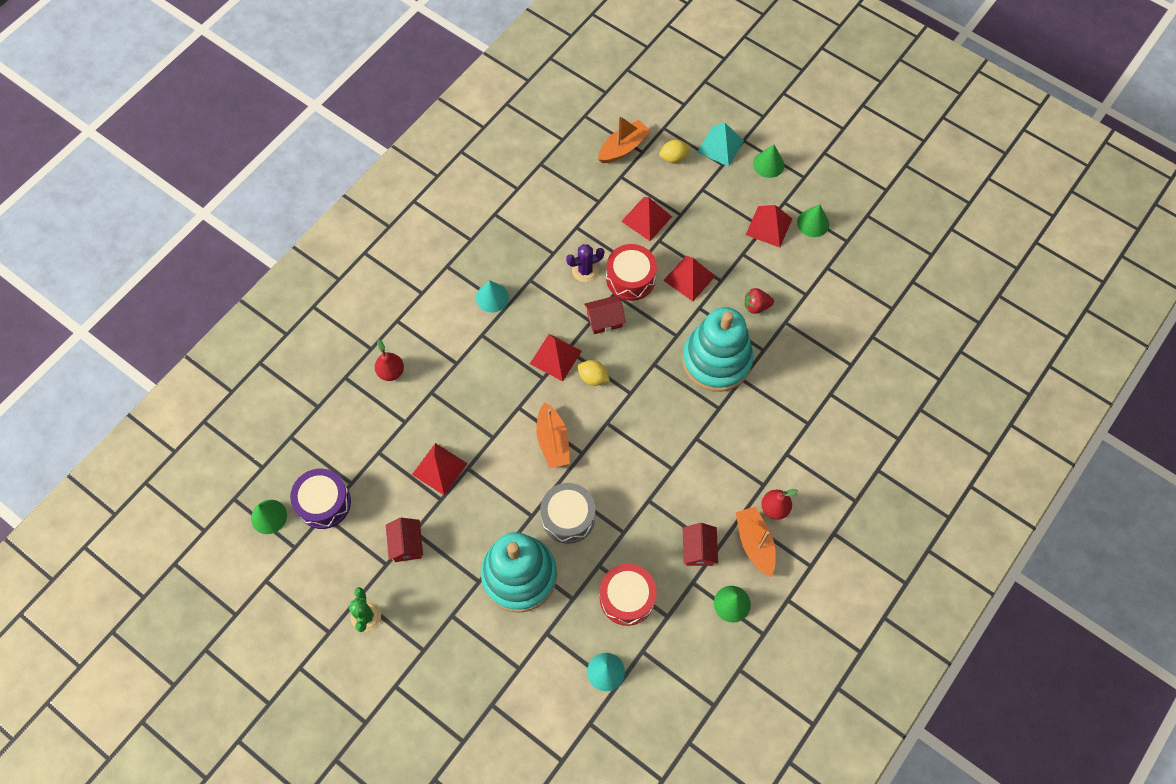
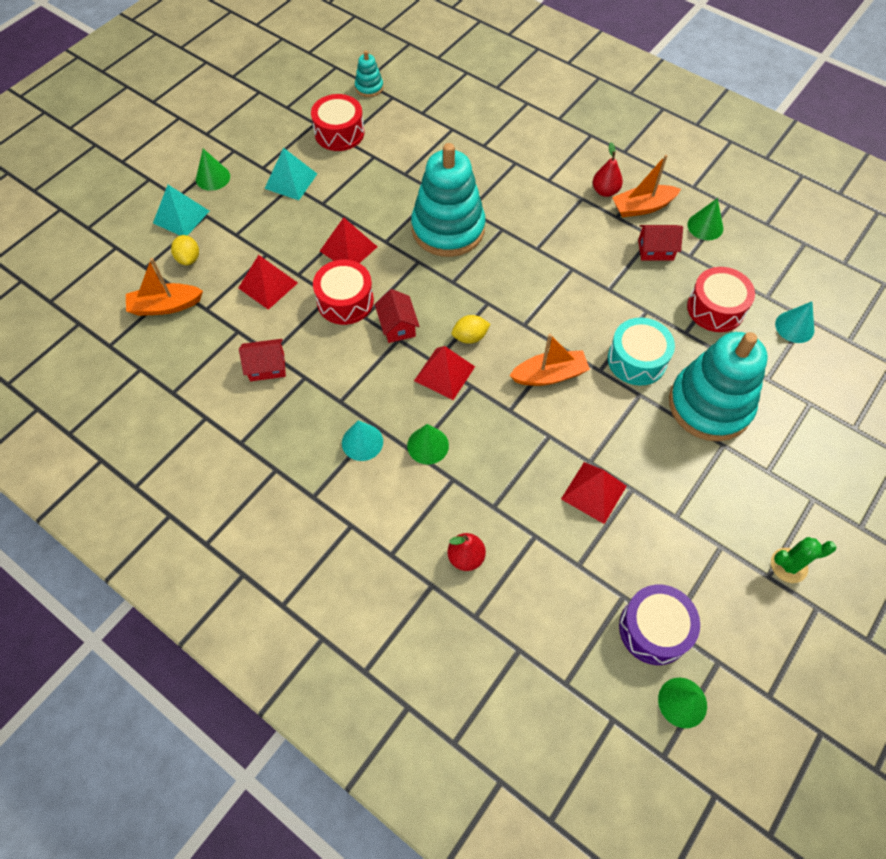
camera: 90 degrees left, 5 degrees down
(406, 544) = (693, 524): red house -> red house (267, 367)
(568, 517) = (637, 360): grey drum -> turquoise drum
(585, 270) = (331, 344): purple cactus -> none
(593, 377) = (470, 337): yellow lemon -> yellow lemon turned 45 degrees clockwise
(623, 148) = (165, 306): orange boat -> orange boat turned 60 degrees counterclockwise
(756, 306) = (385, 195): red strawberry -> none
(768, 226) = (291, 181): red pyramid -> turquoise pyramid
(813, 223) = (291, 147): green cone -> green cone (428, 445)
(835, 263) = (339, 133): none -> red drum
(904, 286) = (369, 87): none -> turquoise stacking toy

